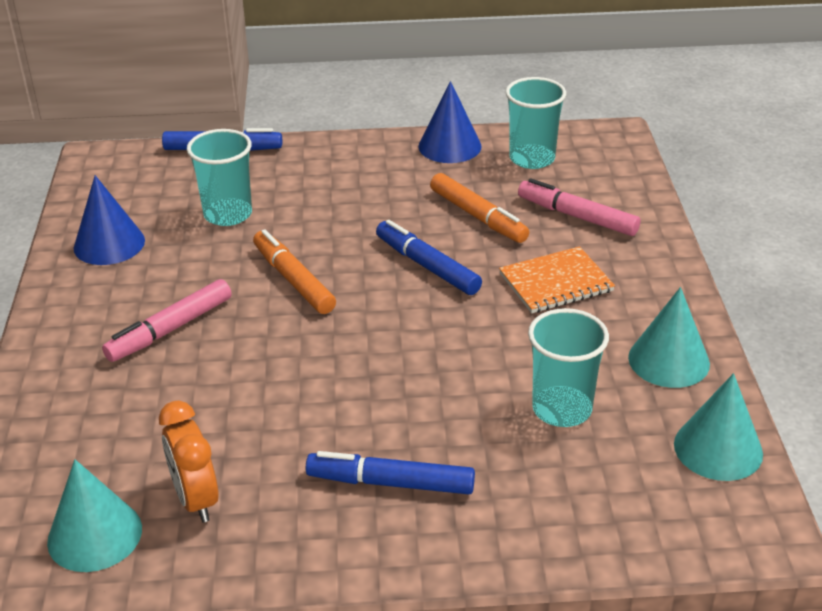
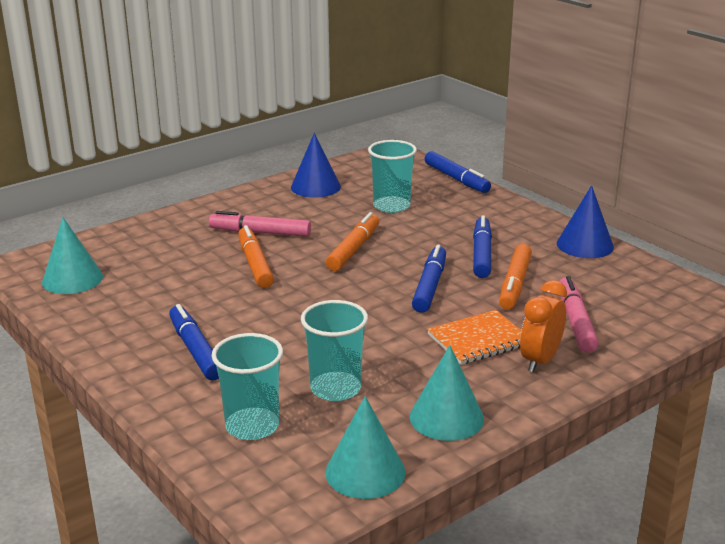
camera: 55 degrees right, 10 degrees down
(196, 499) = (124, 295): orange clock -> orange clock (540, 360)
(243, 363) = (255, 264): none -> orange marker
(400, 208) = (481, 254): none -> blue marker
(532, 158) = (622, 279): turquoise cup -> turquoise cup (252, 426)
(556, 282) = (479, 340): orange notebook -> orange notebook turned 60 degrees counterclockwise

